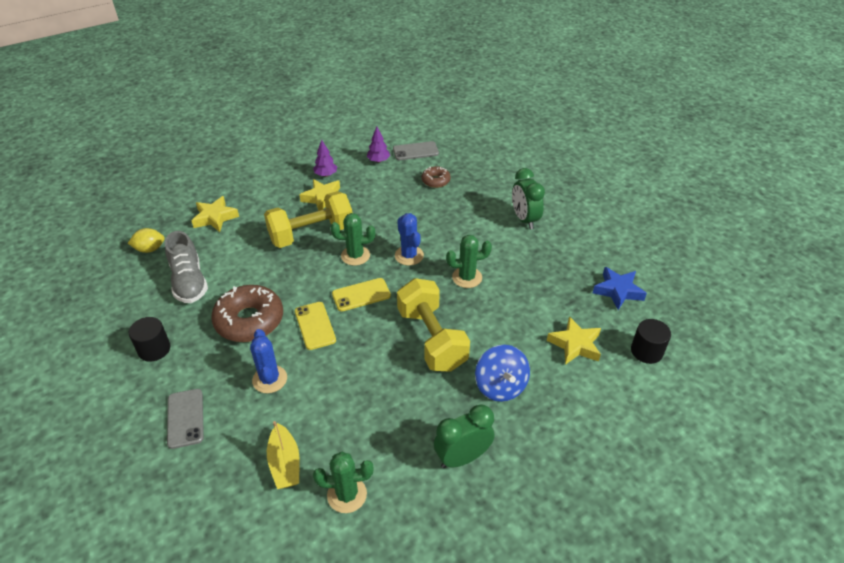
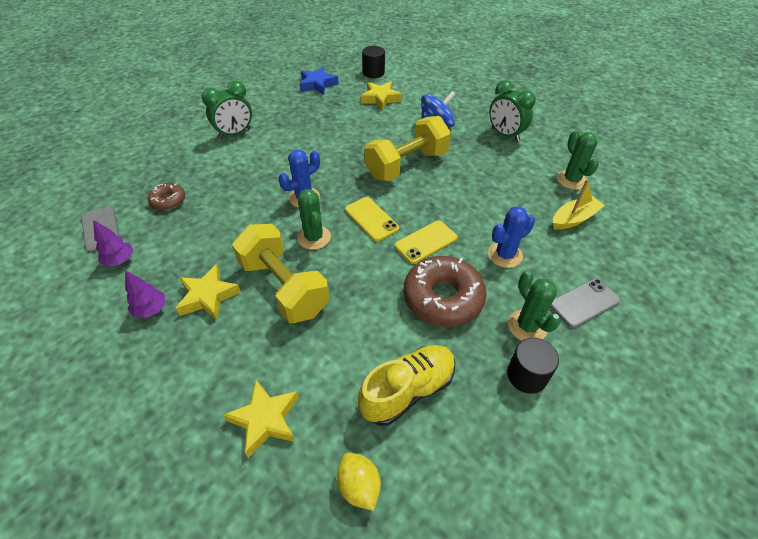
camera: 105 degrees left, 5 degrees up
(189, 282) = (408, 390): grey shoe -> yellow shoe
(467, 277) = (325, 156): green cactus -> green cactus (527, 326)

